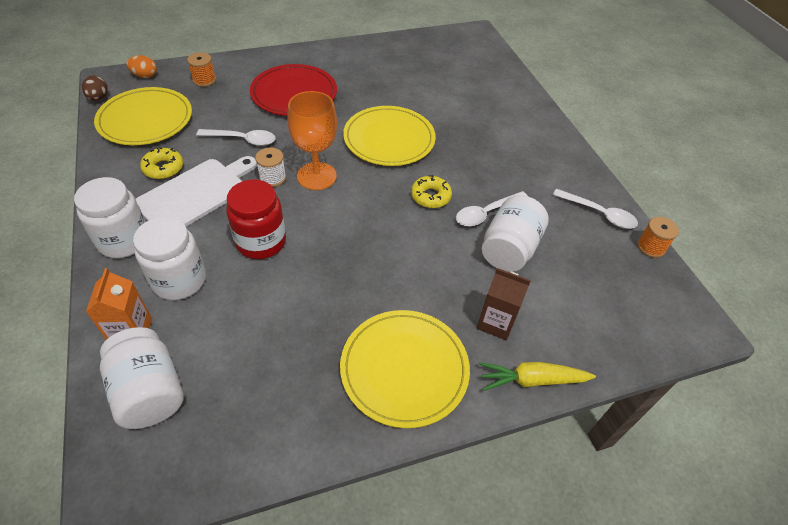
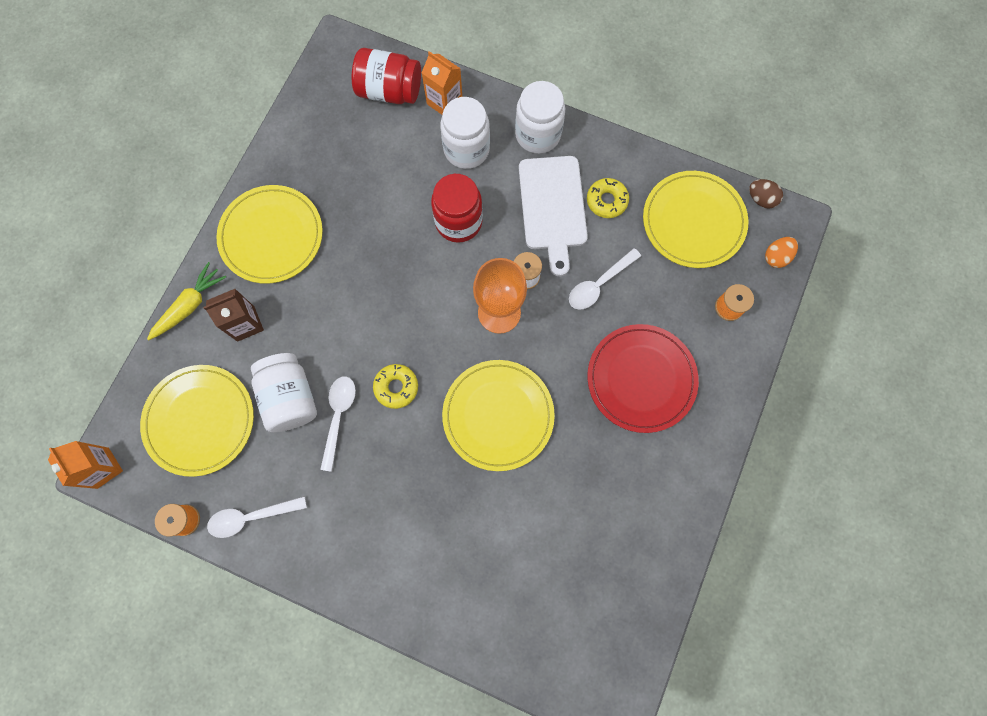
camera: 135 degrees right, 25 degrees up
(150, 391) = (389, 91): white jar -> red jar
(593, 292) = (200, 420): none -> yellow plate
(701, 326) = (103, 468): none -> orange carton

